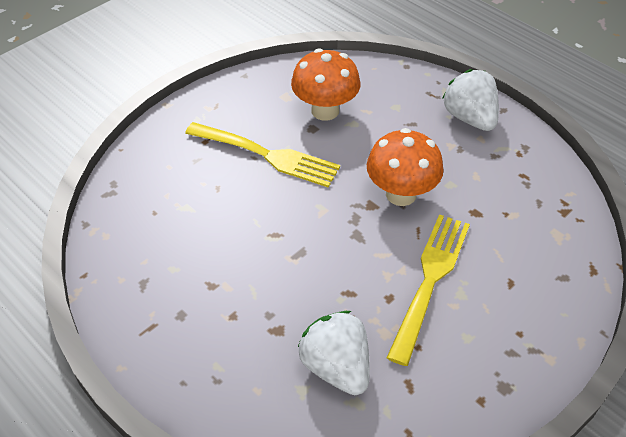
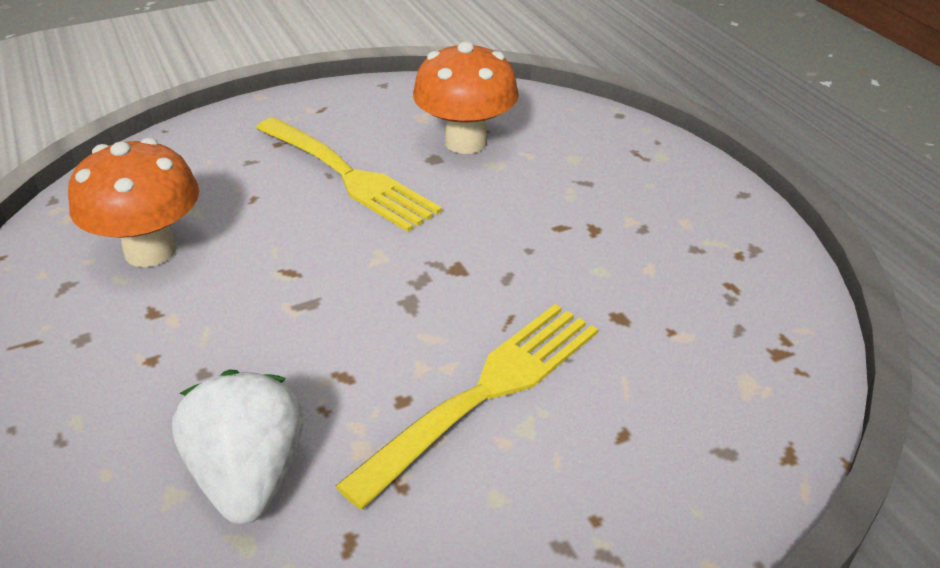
camera: 20 degrees right, 10 degrees down
(401, 194) = (512, 265): orange mushroom -> orange mushroom (150, 251)
(469, 118) = (681, 193): white strawberry -> none

